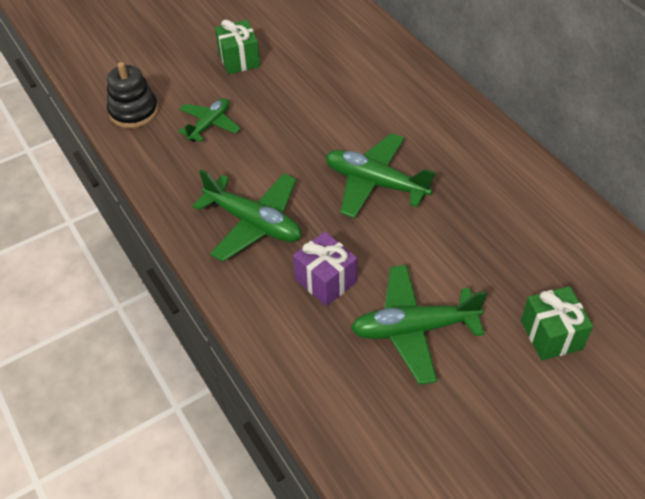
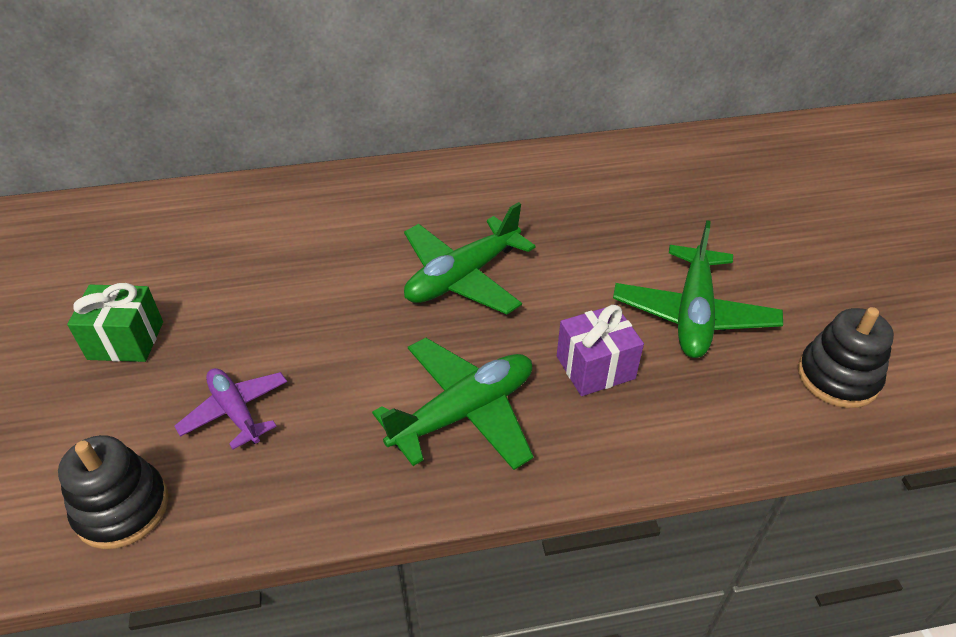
camera: 70 degrees left, 5 degrees down
(209, 124) = (236, 412): green plane -> purple plane
(393, 440) = (837, 377): none -> black stacking toy
(551, 335) = (729, 222): green gift -> none

